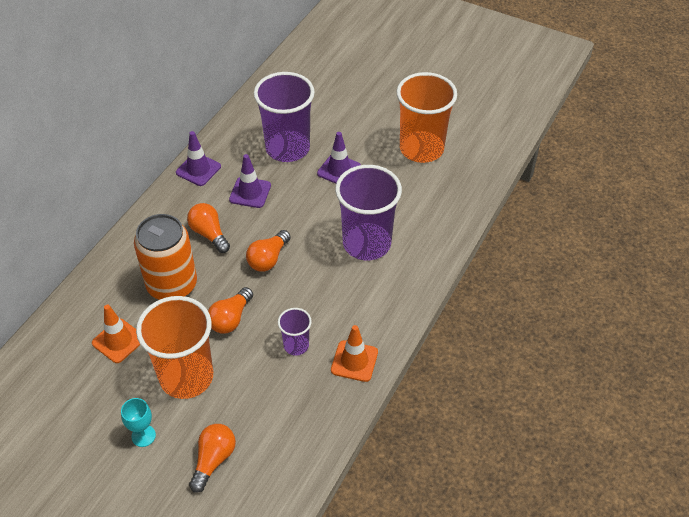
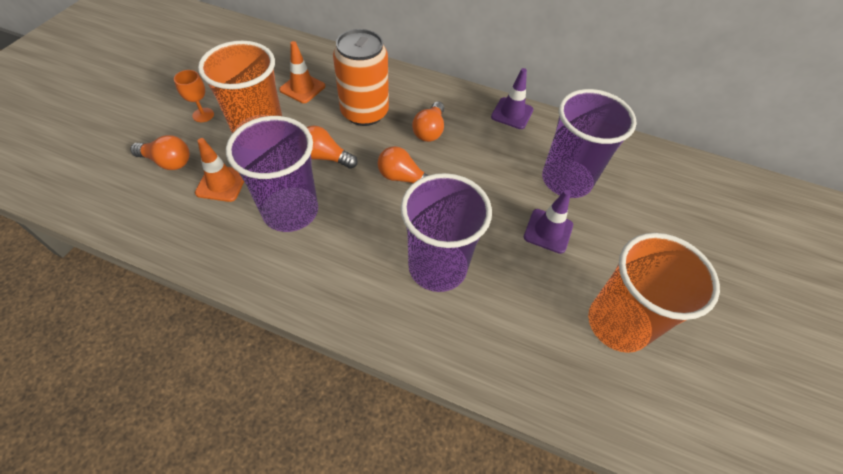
camera: 80 degrees right, 5 degrees up
(143, 436) = (203, 115): turquoise goblet -> orange goblet
(209, 234) = (429, 130): orange light bulb -> orange light bulb turned 150 degrees clockwise
(250, 192) = (491, 155): purple traffic cone -> none
(296, 345) = (290, 211): purple cup -> purple cup, size x2.07
(354, 361) = (266, 265): orange traffic cone -> orange traffic cone (222, 183)

